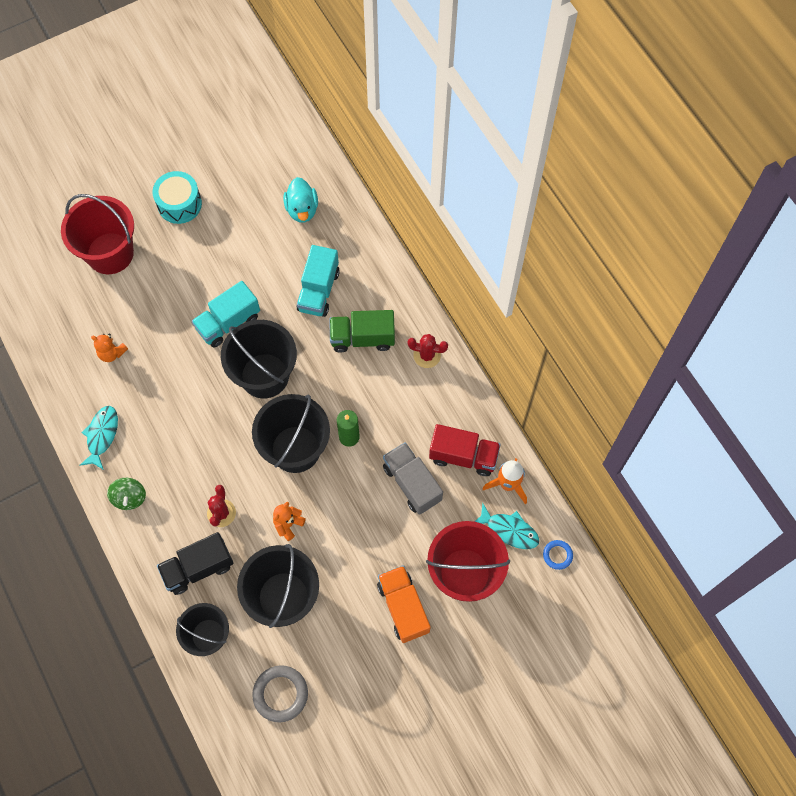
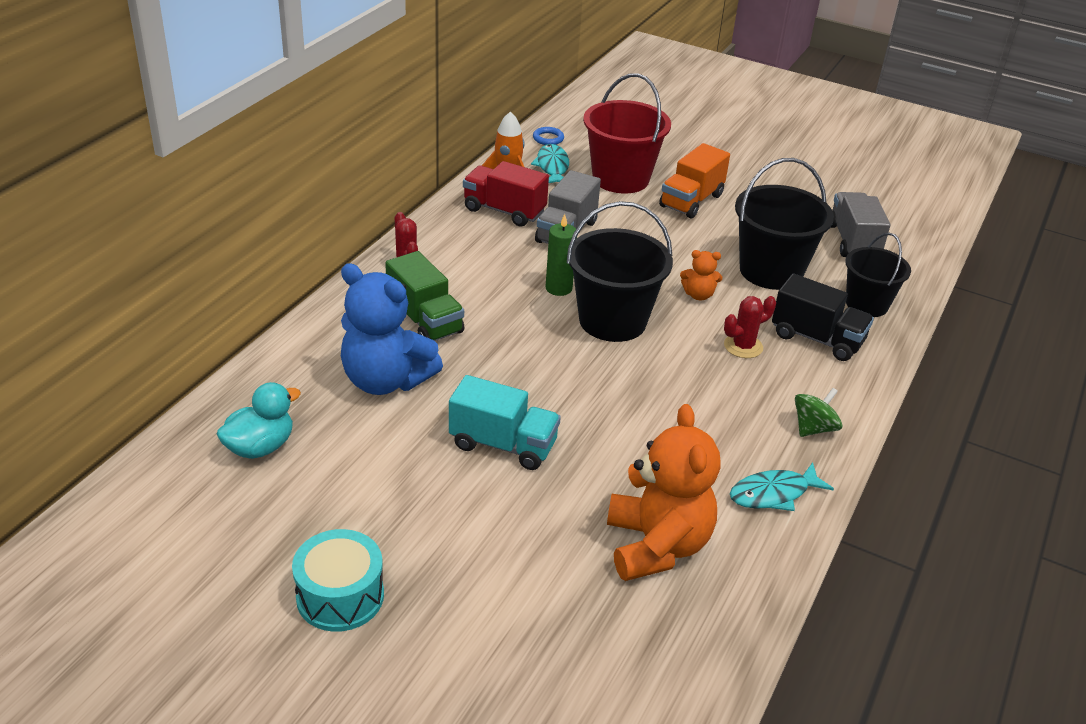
camera: 125 degrees left, 30 degrees down
(110, 253) = (498, 641): red bucket -> none
(112, 353) = (656, 546): orange teddy bear -> orange teddy bear, size x2.19
(264, 375) = (547, 380): black bucket -> none
(280, 694) = (852, 241): grey ring -> grey truck
(318, 291) = (386, 380): turquoise truck -> blue teddy bear
(463, 456) = (504, 211): red truck -> red truck turned 45 degrees counterclockwise

